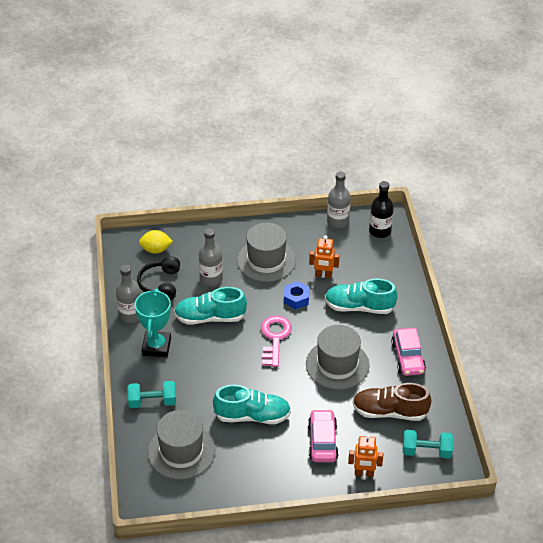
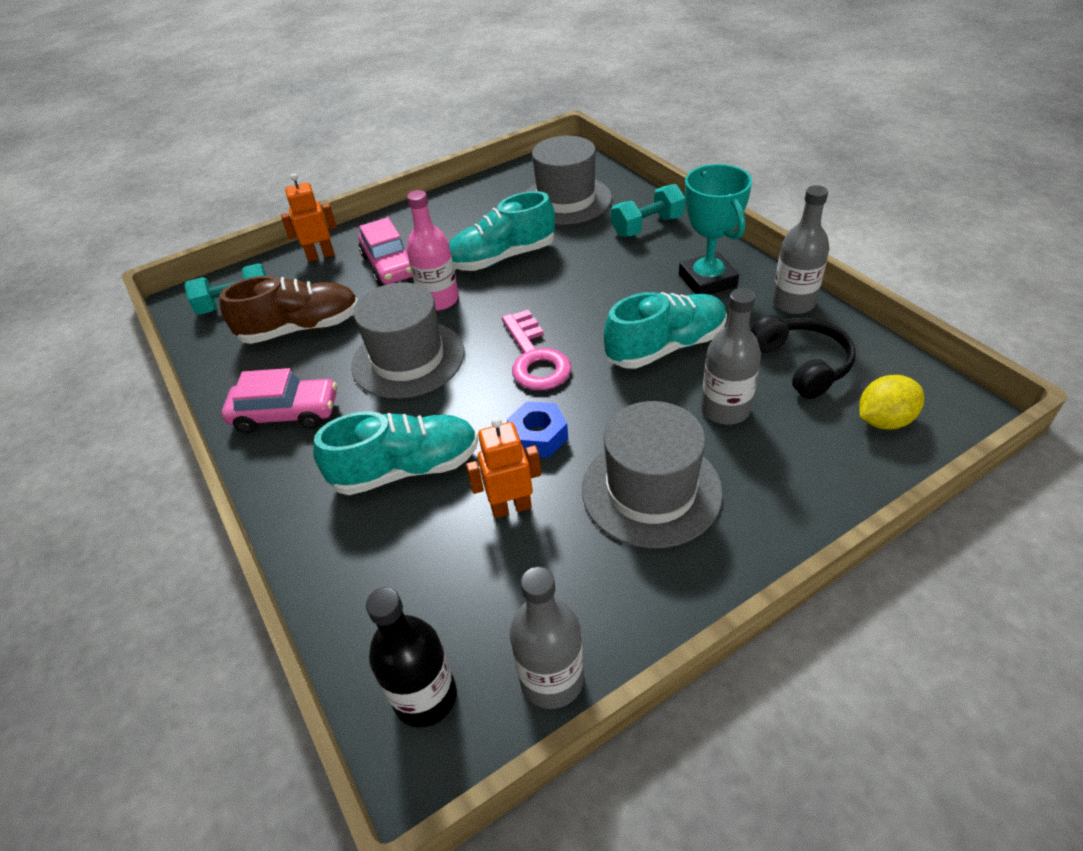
camera: 160 degrees right, 0 degrees up
(304, 398) = (439, 300): none -> pink bottle
(408, 357) = (286, 414): pink car -> pink car turned 120 degrees clockwise

